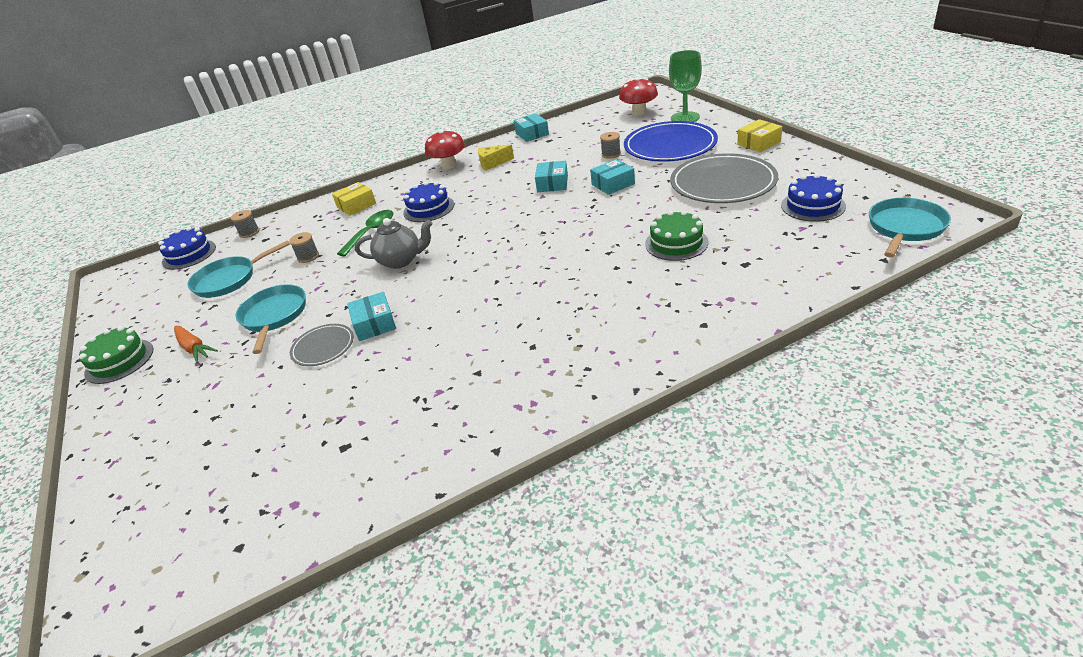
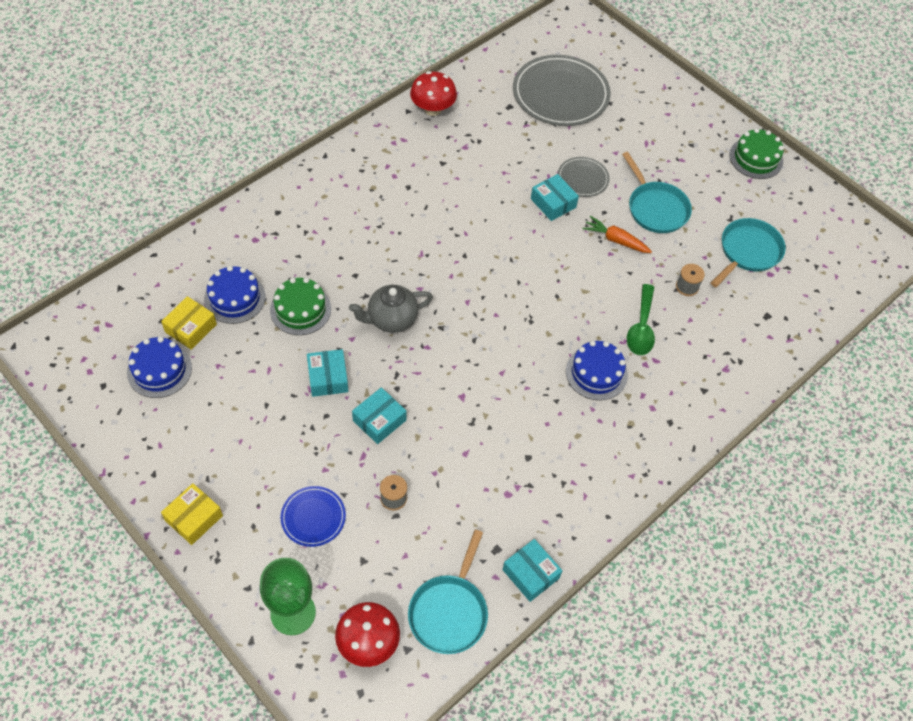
camera: 155 degrees right, 20 degrees up
(189, 254) = (839, 289): blue cake -> blue cake (235, 298)
(194, 348) = (699, 173): orange carrot -> orange carrot (615, 240)
(249, 232) = (800, 328): grey spool -> none
(356, 205) = (698, 381): yellow box -> yellow box (191, 328)
(401, 260) = (577, 282): grey teapot -> grey teapot (391, 319)
(449, 165) = (623, 479): red mushroom -> red mushroom (433, 109)
(492, 163) = (559, 481): yellow cheese -> none
(552, 184) = (456, 424): turquoise box -> turquoise box (328, 378)
(670, 146) = (313, 517): blue plate -> blue plate, size x0.50
(723, 183) = (248, 418): grey plate -> grey plate (560, 94)
(905, 228) = (85, 332): turquoise pan -> turquoise pan (449, 612)

